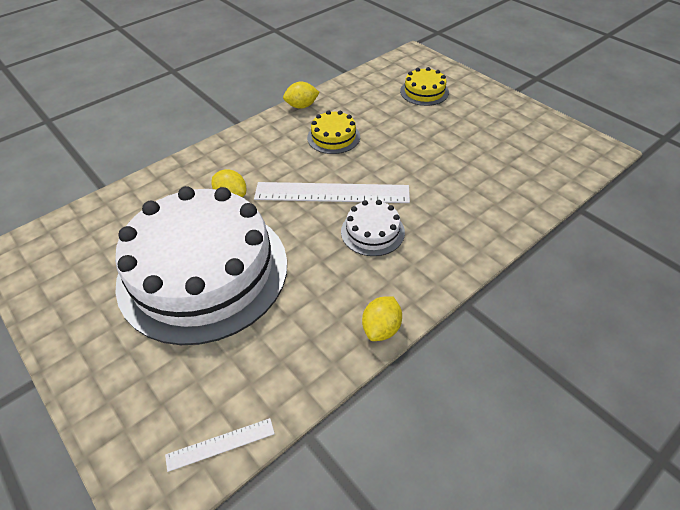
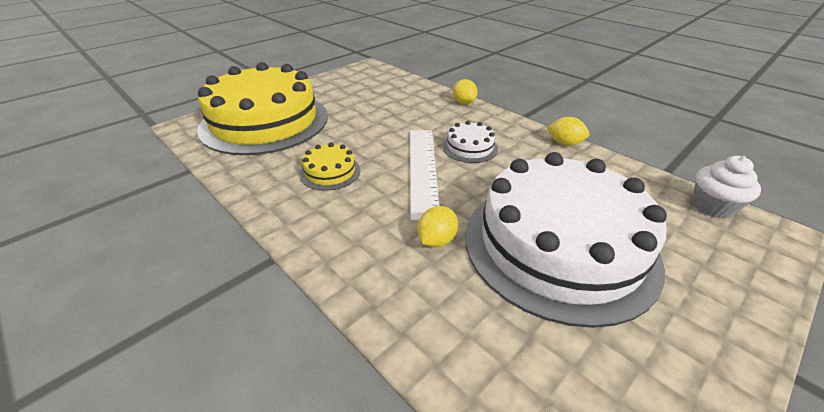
camera: 95 degrees left, 10 degrees down
(220, 444) = (712, 207): white ruler -> white cupcake
(302, 106) = (256, 199): yellow lemon -> yellow lemon (464, 103)
(424, 92) = (265, 122): yellow cake -> yellow cake, size x2.49

